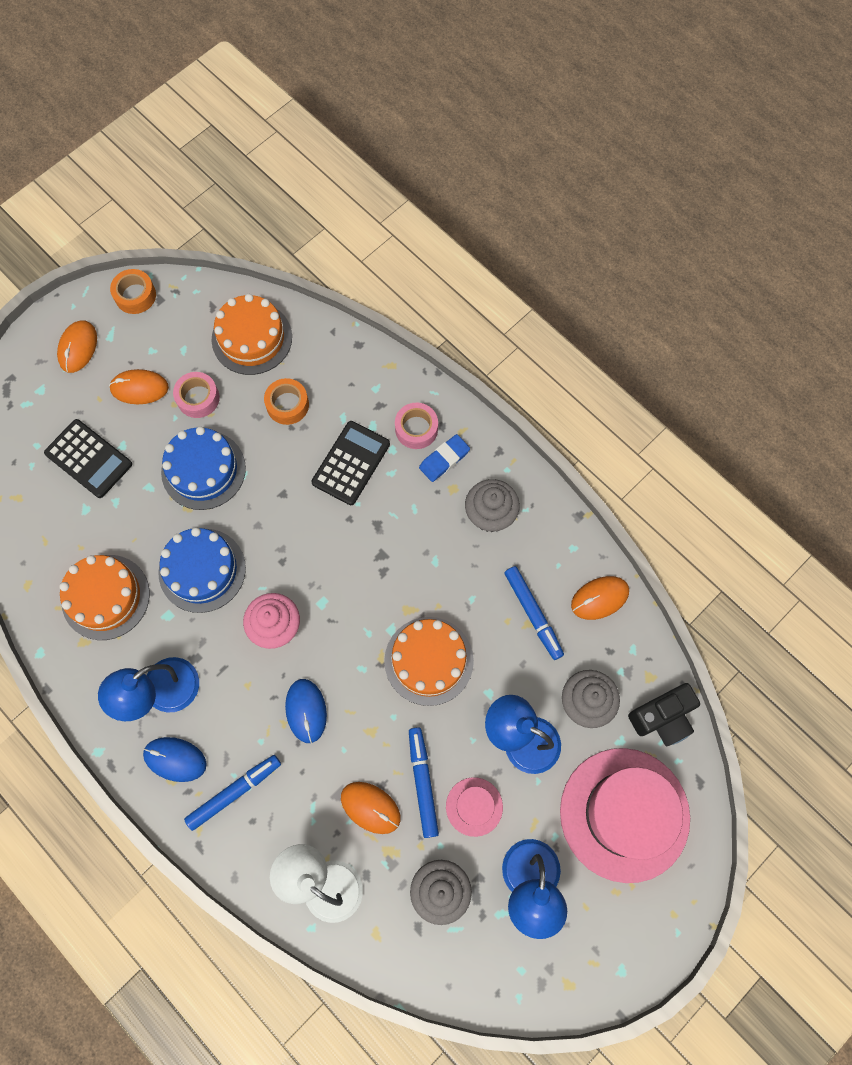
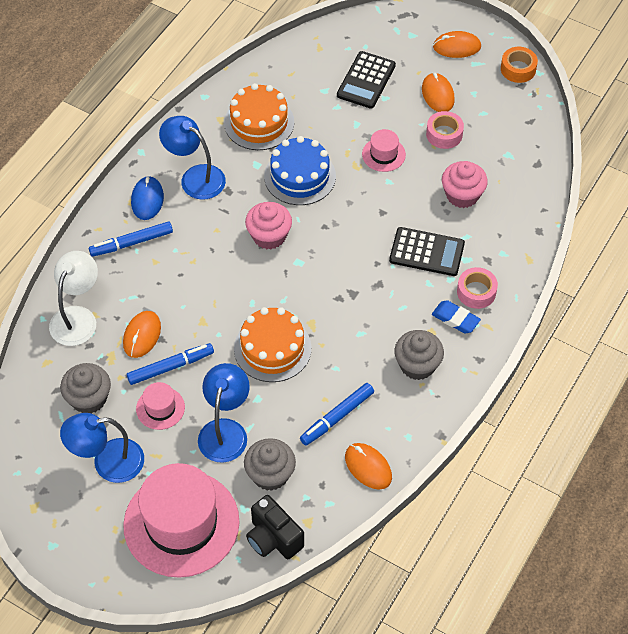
camera: 75 degrees right, 15 degrees down
(203, 470) = (383, 154): blue cake -> pink hat
(234, 792) = (132, 243): blue marker -> blue marker turned 120 degrees clockwise
(252, 338) = (513, 155): orange cake -> none
(287, 405) = (462, 195): orange tape -> pink cupcake
(306, 711) = (207, 273): blue mouse -> none

